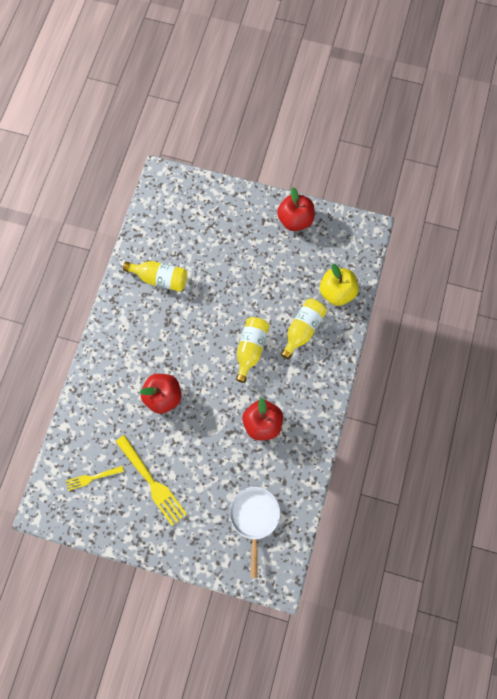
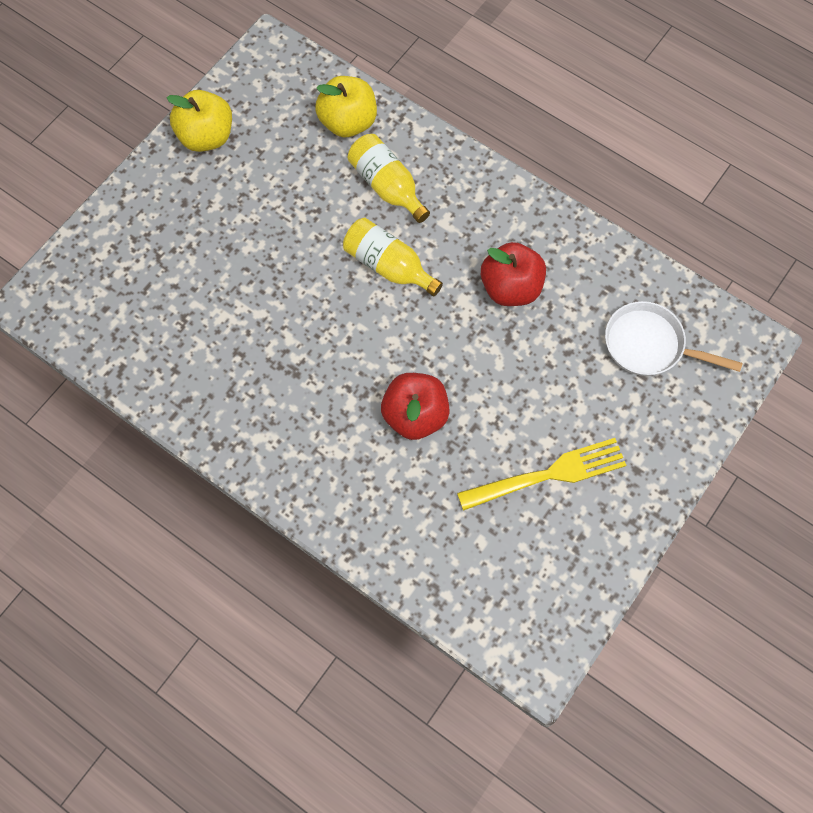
camera: 70 degrees left, 5 degrees down
(93, 477) = (510, 564): yellow fork -> none
(160, 278) = (213, 359): yellow bottle -> none
(295, 220) = (206, 137): red apple -> yellow apple

